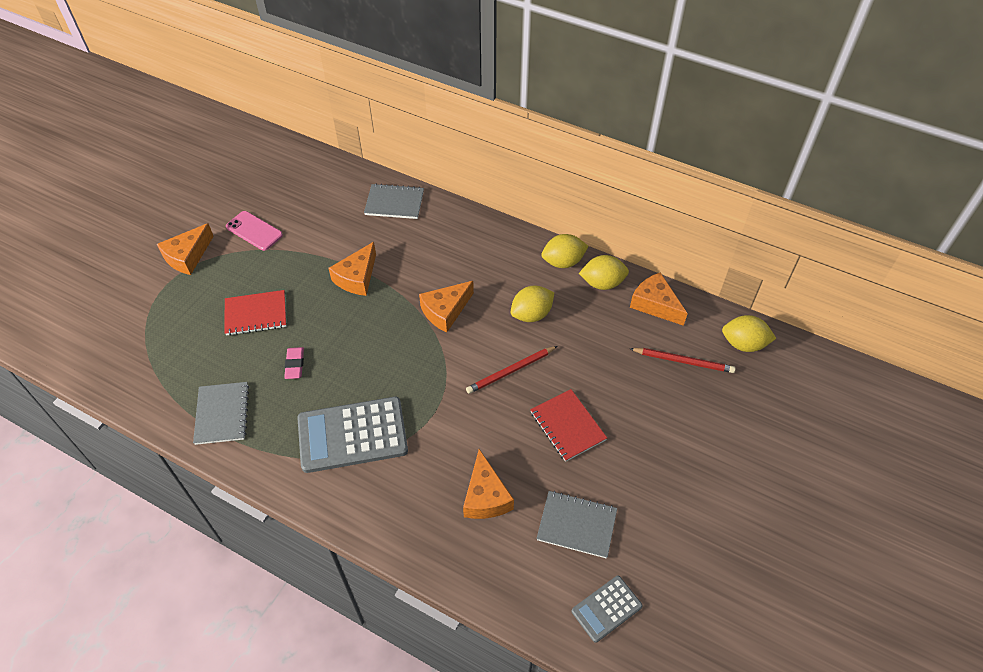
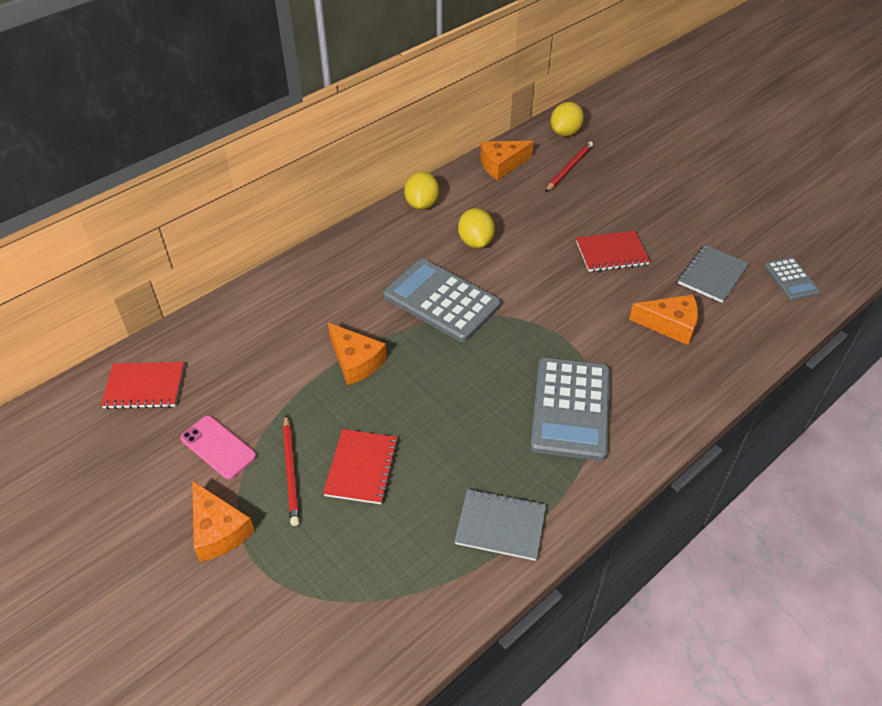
camera: 70 degrees left, 5 degrees down
(254, 231) = (218, 447): pink phone -> pink phone turned 75 degrees clockwise
(295, 174) = (144, 387): none -> red notebook
(295, 365) = (456, 442): pink eraser -> none
(394, 203) = (260, 305): grey notebook -> none
(445, 311) = (441, 300): orange cheese -> grey calculator
(511, 371) = (537, 273): red pencil -> red pencil (291, 471)
(602, 283) = (461, 187): yellow lemon -> none

